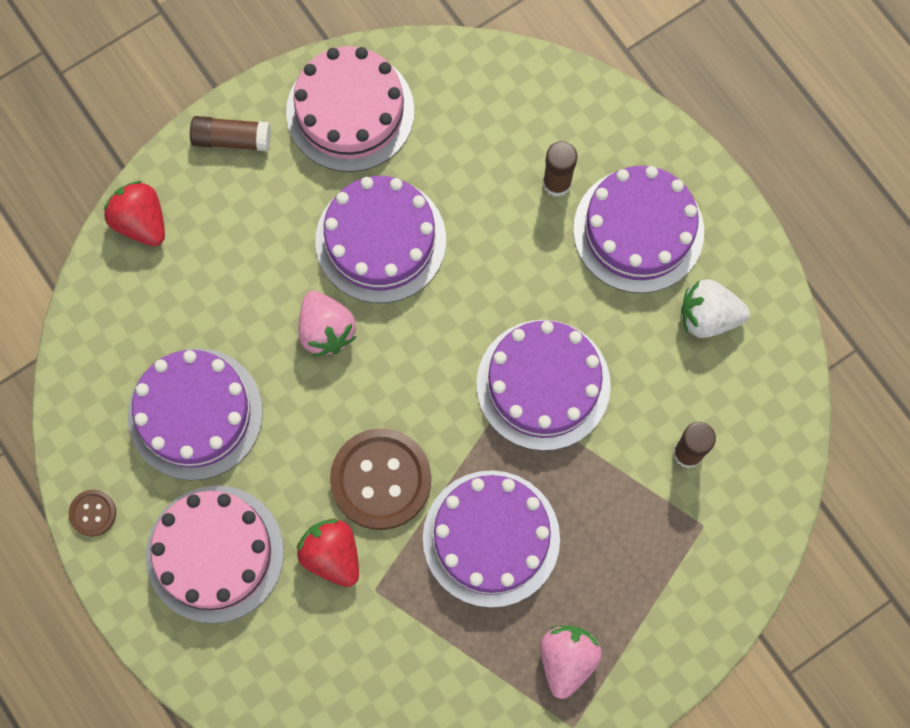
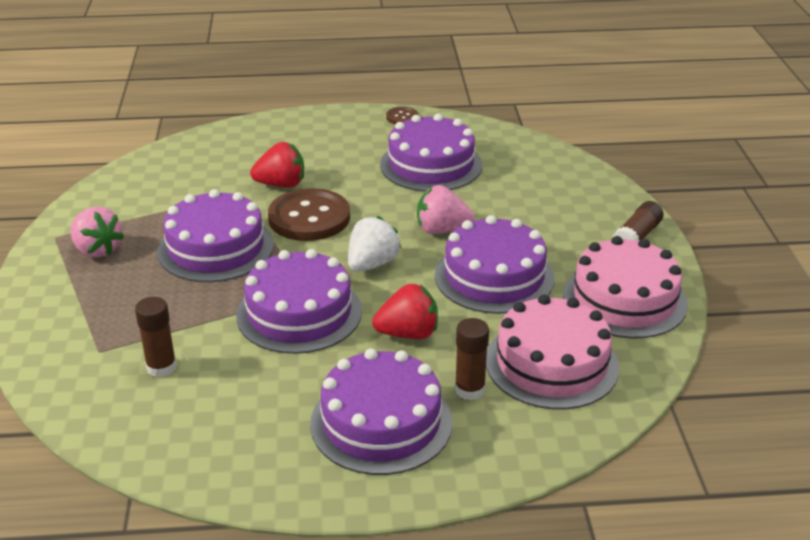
camera: 120 degrees right, 40 degrees down
(141, 222) = (593, 183): red strawberry -> red strawberry (408, 334)
(215, 553) = (331, 147): pink cake -> pink cake (552, 363)
(708, 317) = (259, 432): white strawberry -> white strawberry (372, 264)

